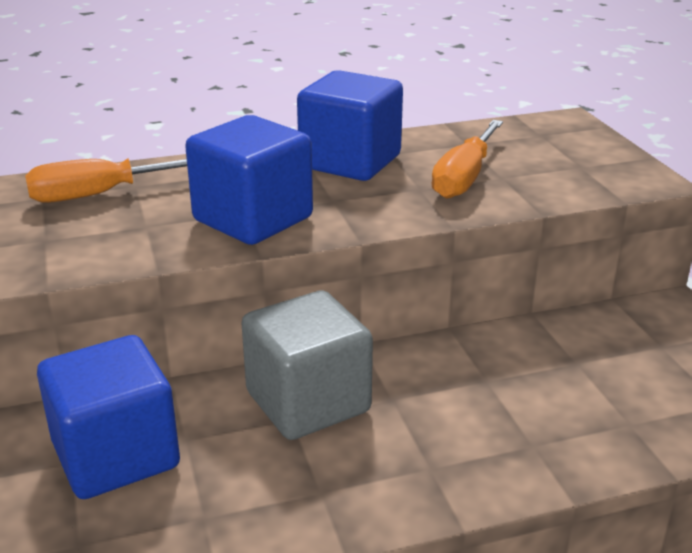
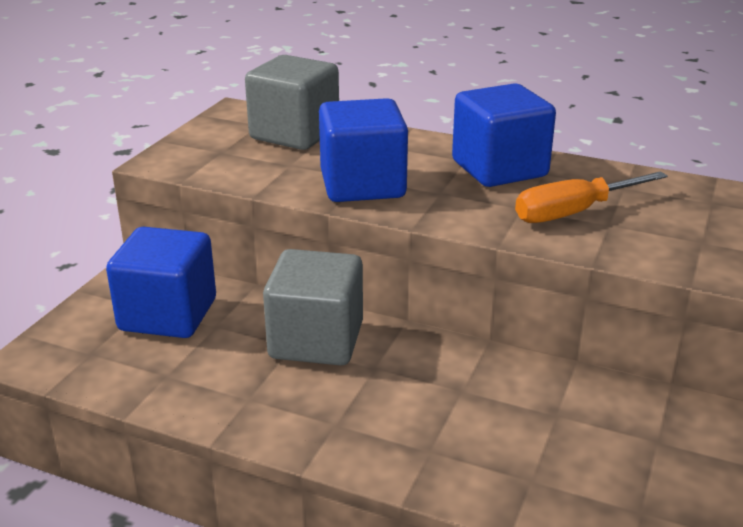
camera: 40 degrees right, 0 degrees up
(101, 194) = (295, 134): orange screwdriver -> grey cube

